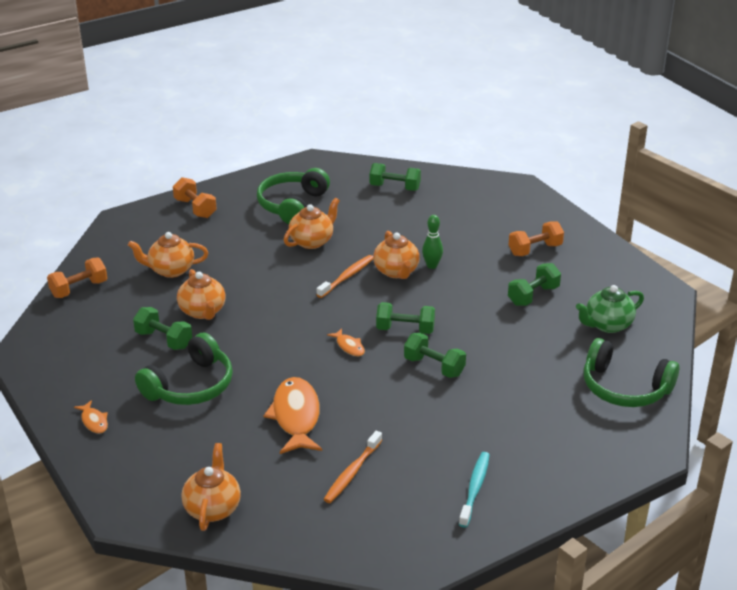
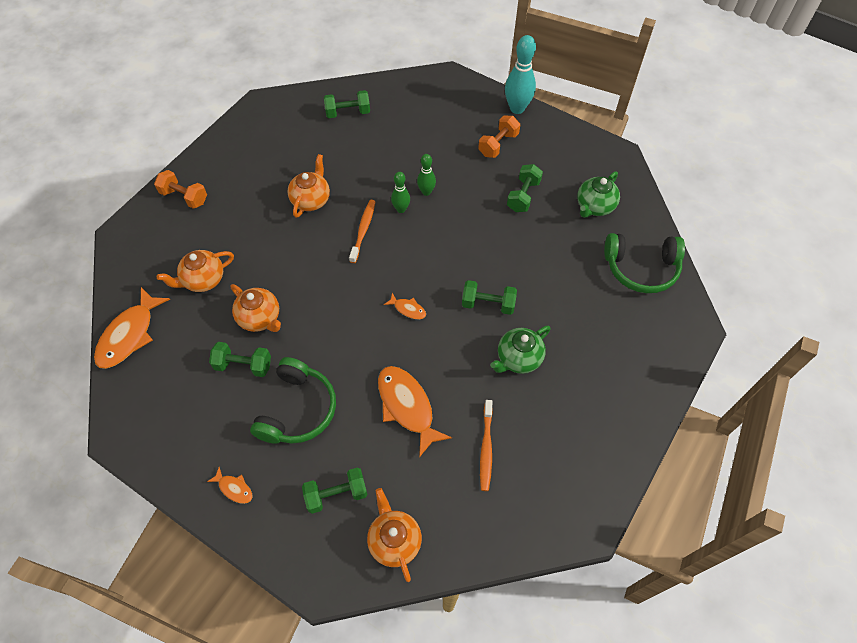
camera: 25 degrees left, 25 degrees up
(79, 289) = (129, 335): orange dumbbell -> orange fish
(292, 205) = (271, 163): green headphones -> none
(396, 271) = (401, 209): orange teapot -> green bowling pin
(405, 329) = (443, 272): green dumbbell -> green dumbbell (336, 494)
(435, 417) = (518, 358): none -> green teapot
(474, 489) = (588, 423): turquoise toothbrush -> none
(576, 227) = (517, 108): none -> turquoise bowling pin

